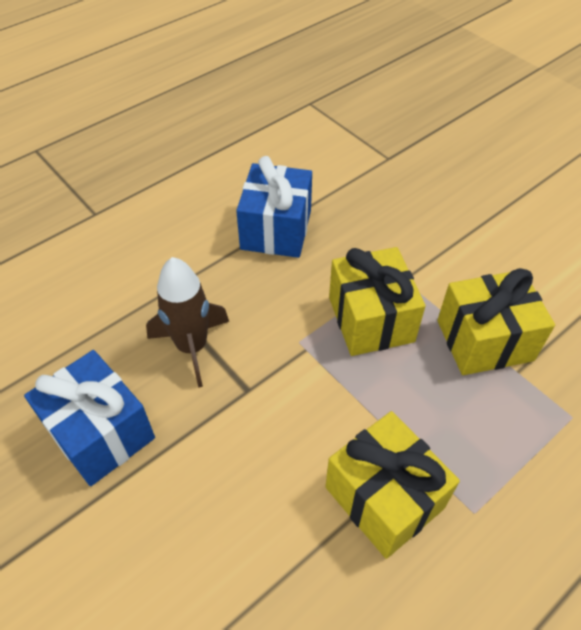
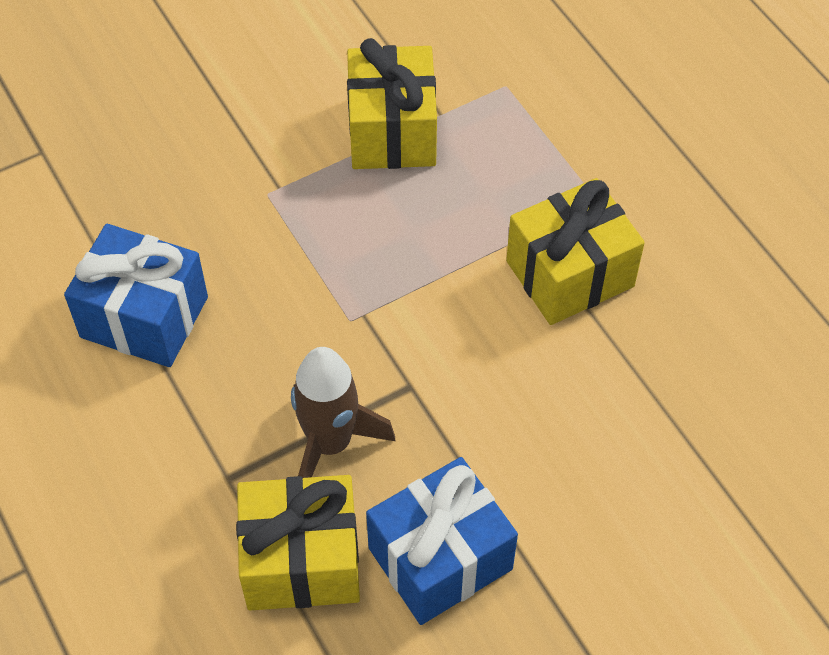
camera: 80 degrees left, 5 degrees up
(371, 319) = (334, 236): yellow gift -> yellow gift (302, 560)

